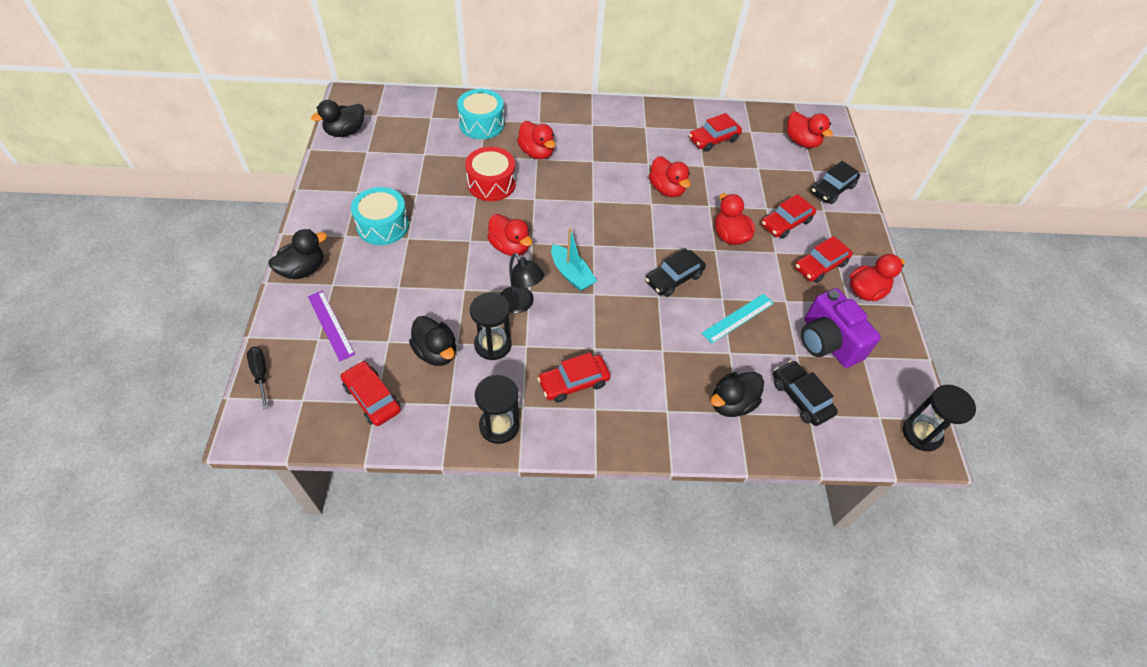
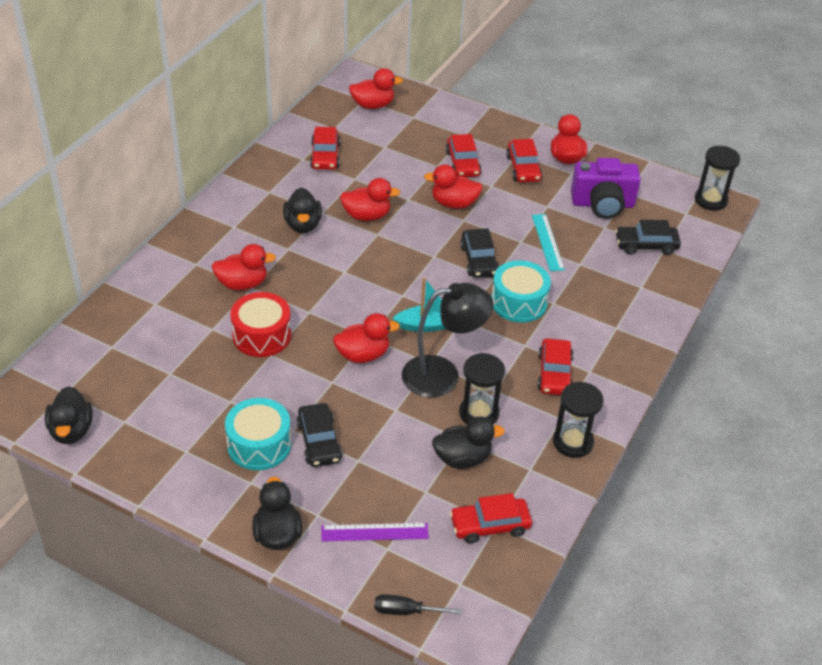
camera: 60 degrees left, 10 degrees down
(482, 124) = (160, 309): turquoise drum -> turquoise drum (519, 302)
(521, 304) = (443, 375): black lamp -> black lamp, size x1.51
(731, 403) = (630, 286): black duck -> black duck (303, 225)
(832, 189) = (443, 118): black car -> black car (319, 442)

